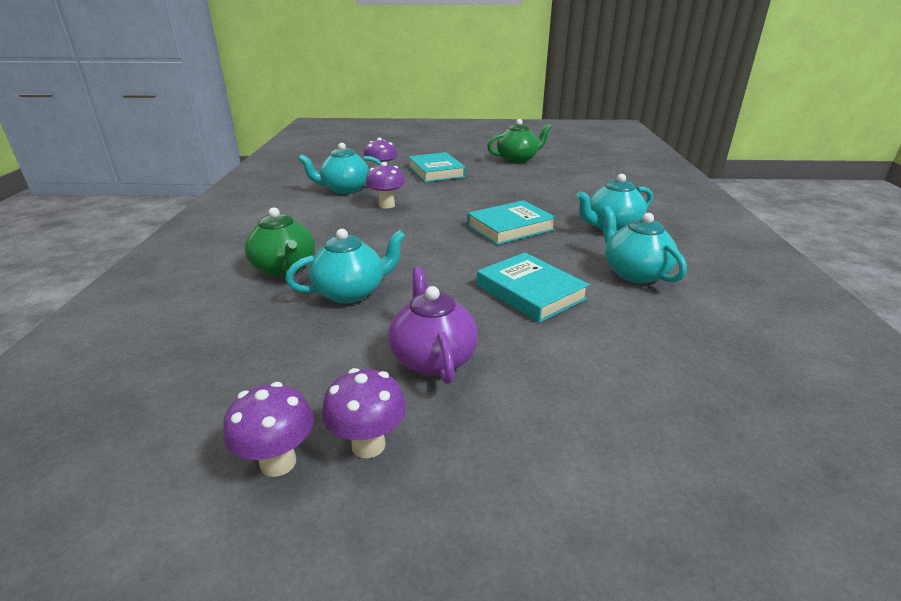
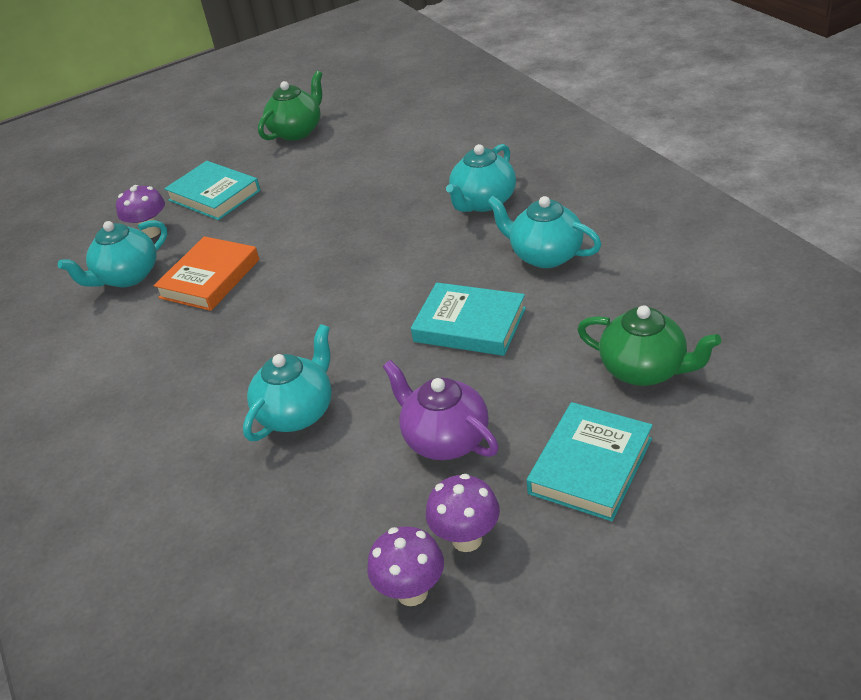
camera: 25 degrees left, 10 degrees up
(285, 269) = (192, 421): green teapot -> green teapot (645, 370)
(386, 205) = (210, 279): purple mushroom -> orange book
(510, 227) = (382, 249): turquoise book -> turquoise book (590, 466)

